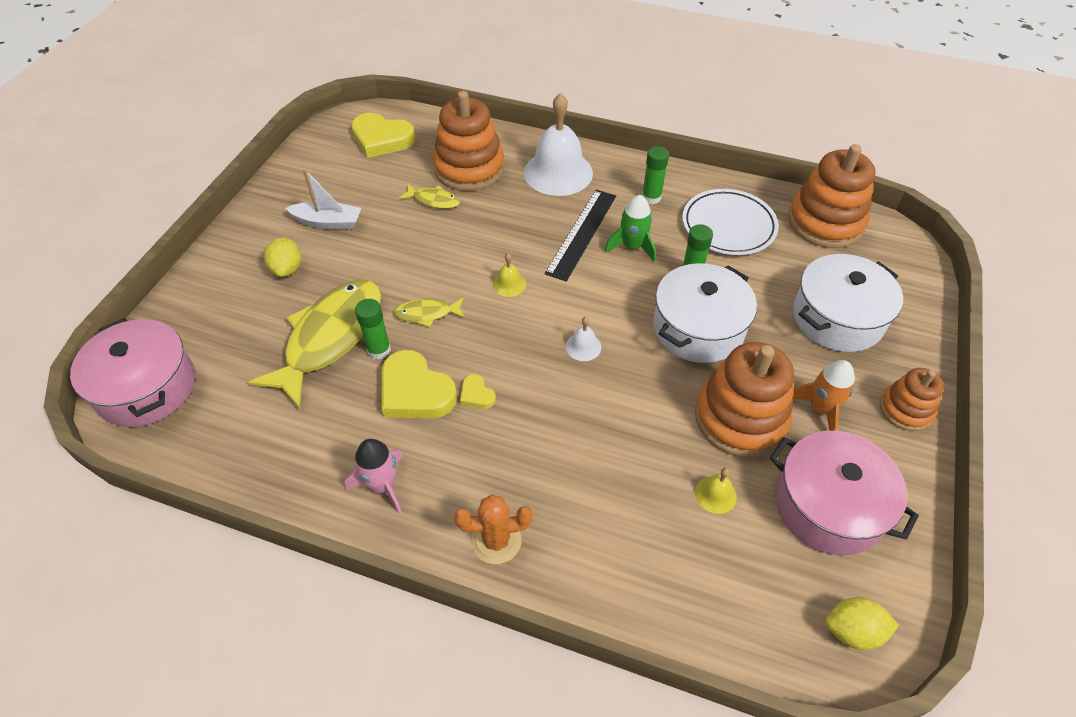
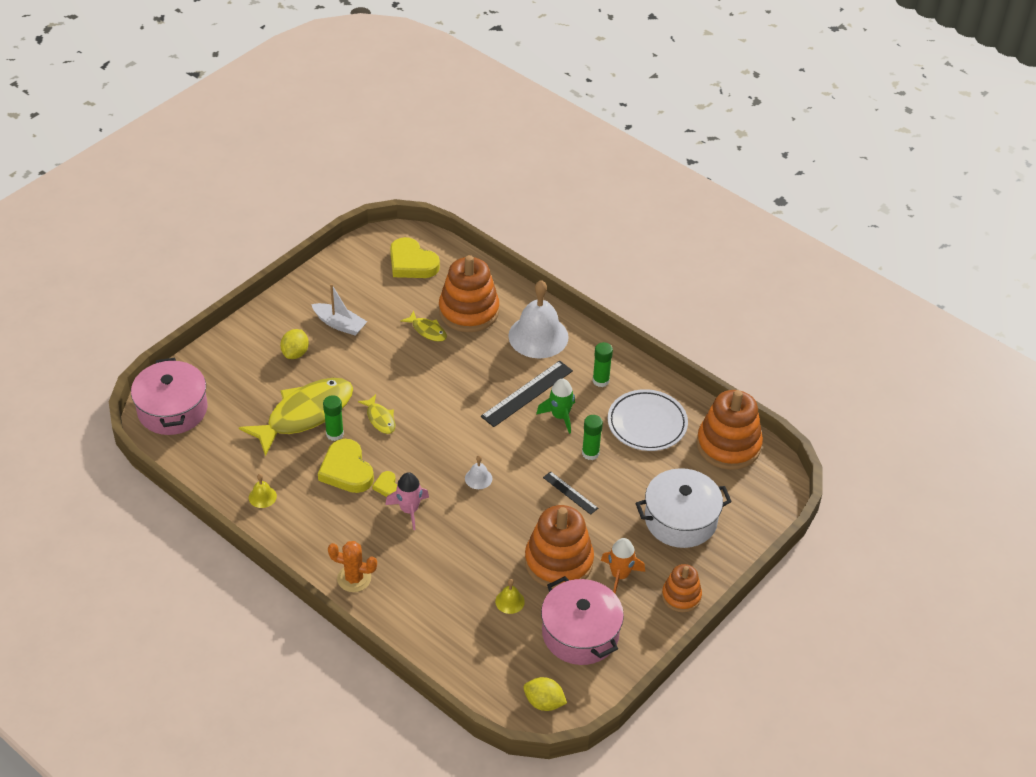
camera: 20 degrees right, 5 degrees down
(382, 485) = (298, 522): pink rocket -> pink rocket (409, 510)
(427, 314) = (380, 419): yellow fish -> yellow fish turned 135 degrees counterclockwise
(509, 284) = (450, 415): yellow bell -> yellow bell (262, 496)
(698, 328) = (570, 493): white pot -> black ruler

